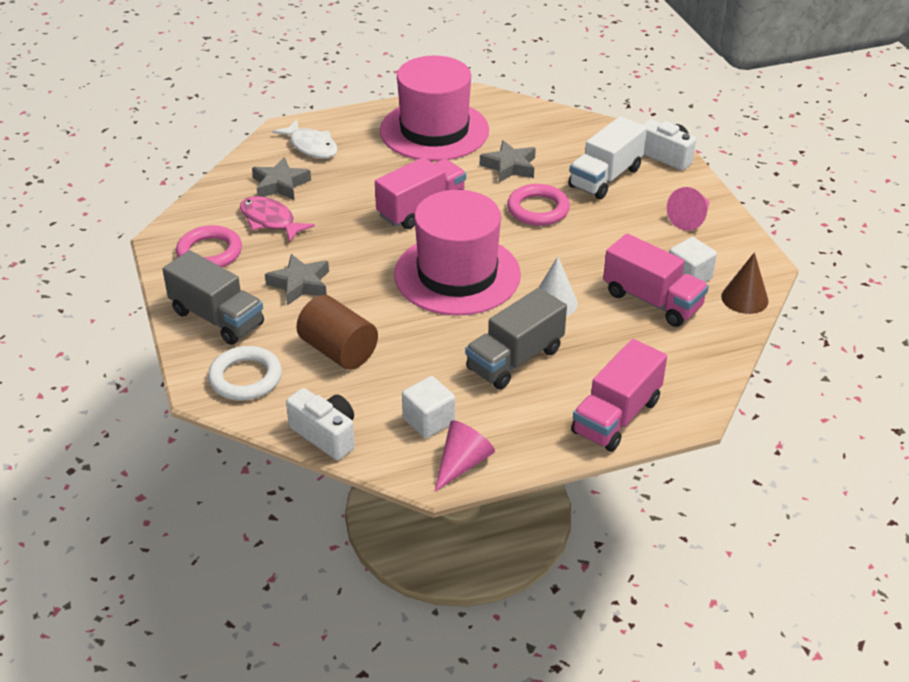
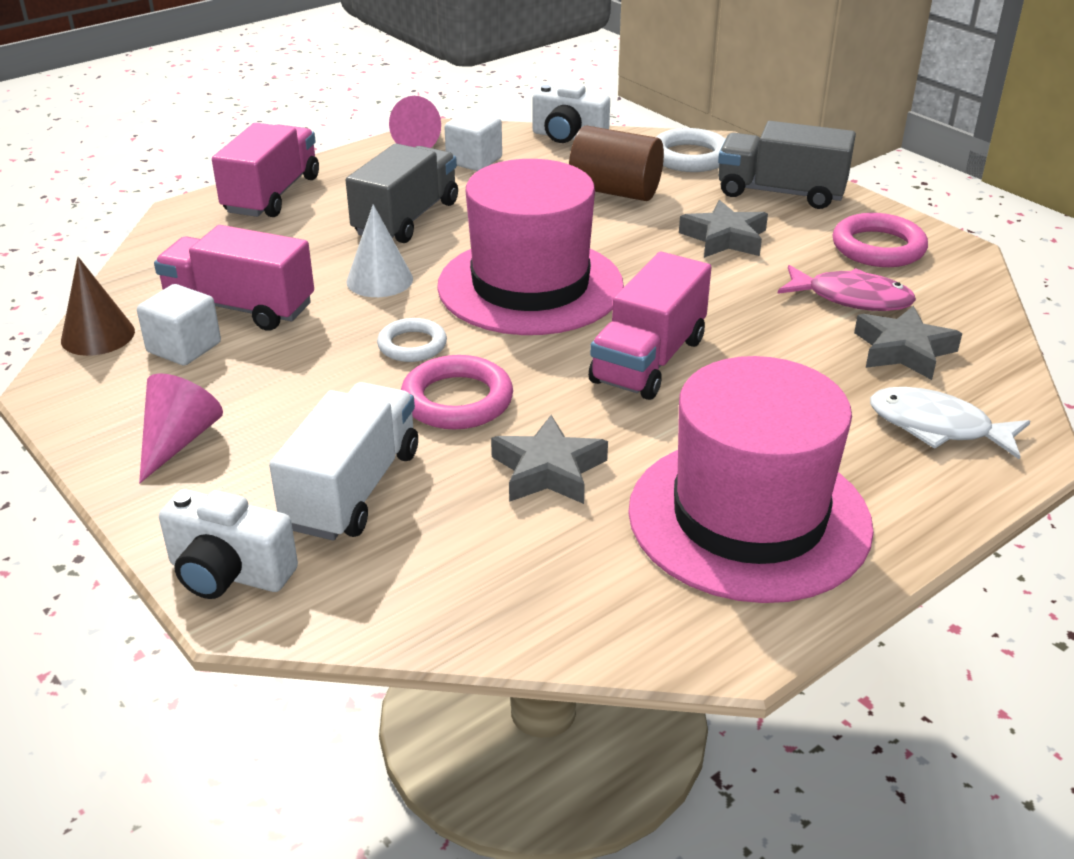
camera: 160 degrees right, 5 degrees down
(550, 248) = (412, 345): none -> white ring

